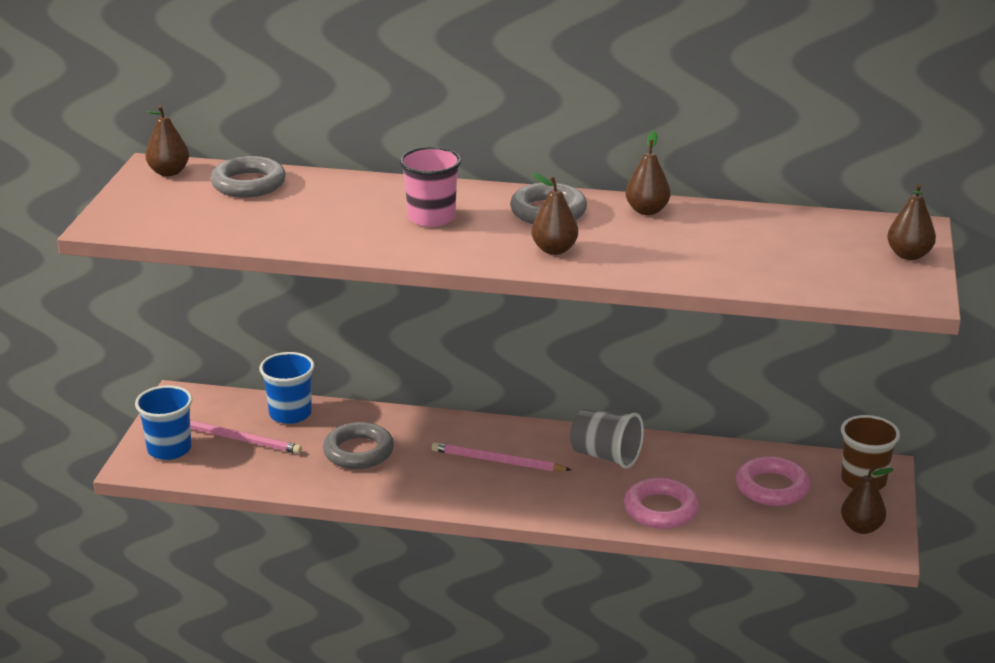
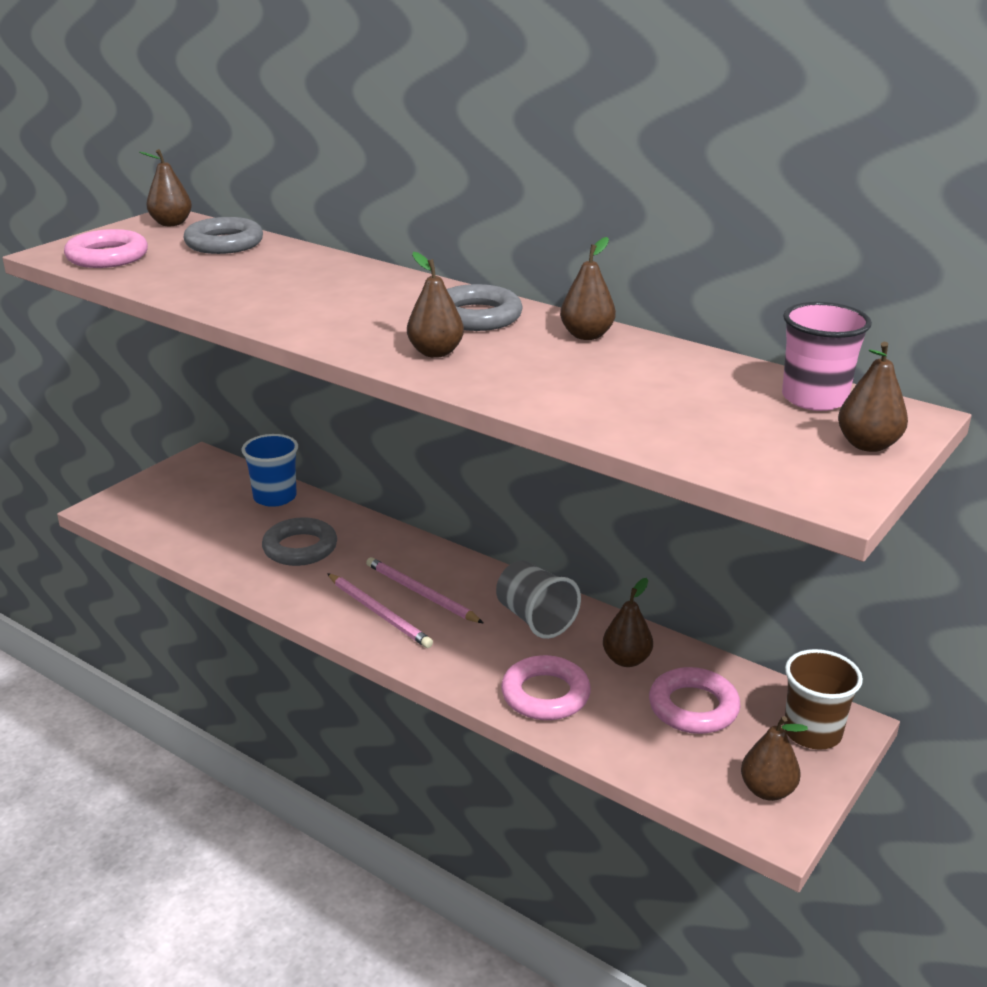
camera: 25 degrees right, 0 degrees up
(161, 219) = (107, 257): none -> pink ring
(169, 449) = (144, 502): blue cup -> none
(240, 439) = (210, 509): pink pencil -> pink pencil (379, 613)
(431, 218) = (350, 300): pink cup -> pink cup (814, 399)
(698, 467) = (626, 660): none -> brown pear

